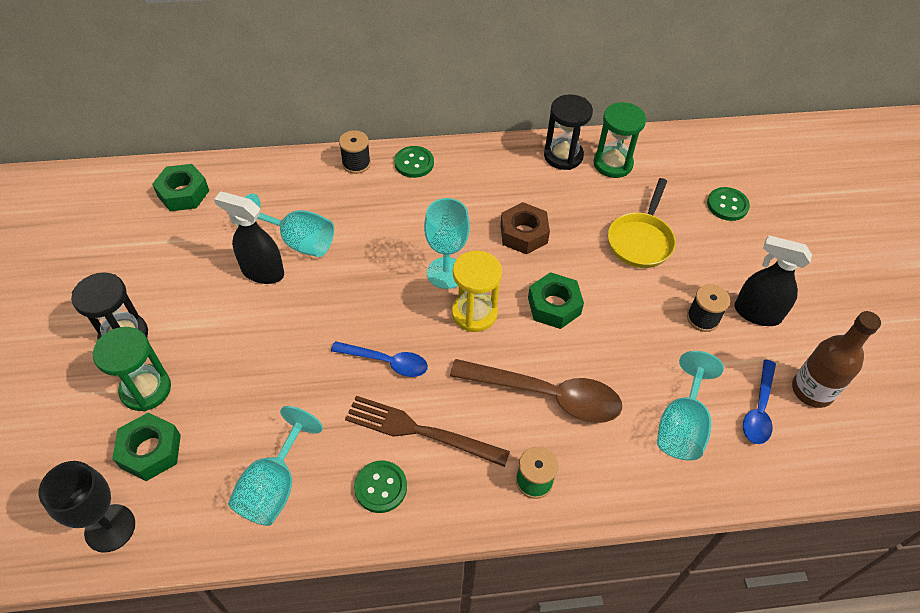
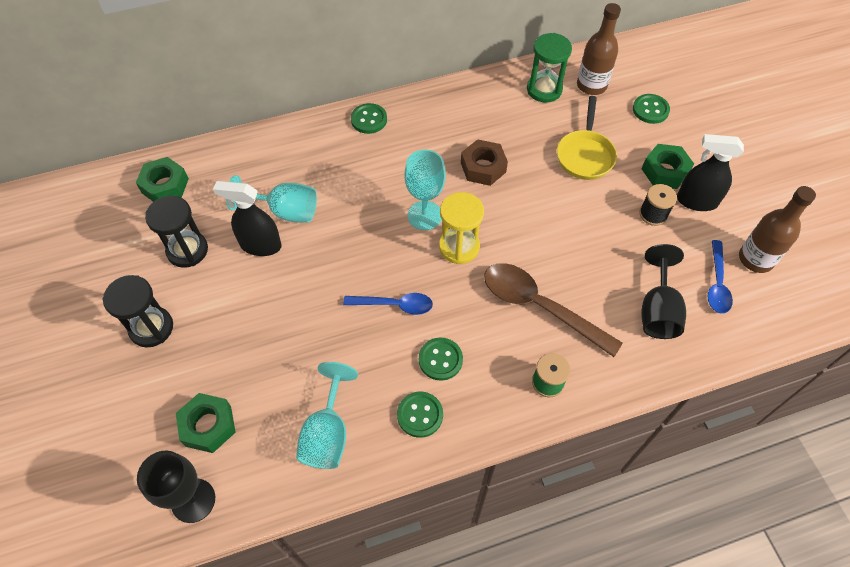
camera: 10 degrees left, 5 degrees up
(146, 389) = (187, 372): green hourglass -> none
(356, 163) = (316, 129): black spool -> none
(420, 431) = (440, 359): brown fork -> green button
(547, 395) = (539, 307): brown spoon -> brown spoon turned 150 degrees counterclockwise
(554, 306) = (526, 227): green nut -> green nut (665, 171)
(563, 156) = (499, 90): black hourglass -> black hourglass (187, 250)
(667, 168) = (591, 85): none -> brown bottle
(681, 426) = (657, 310): turquoise goblet -> black goblet

